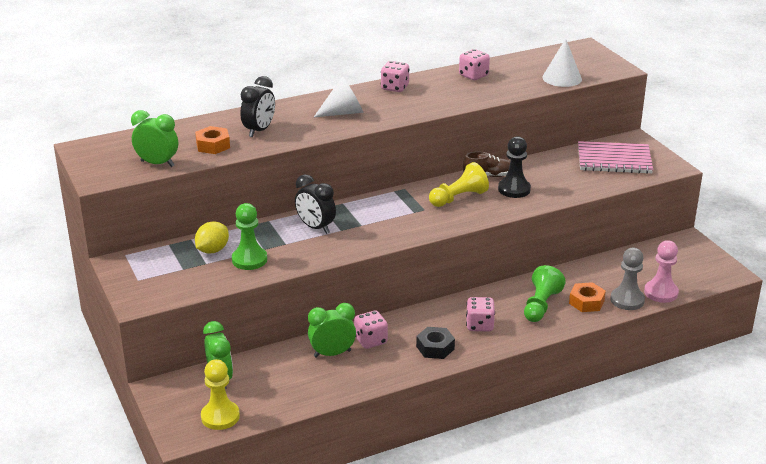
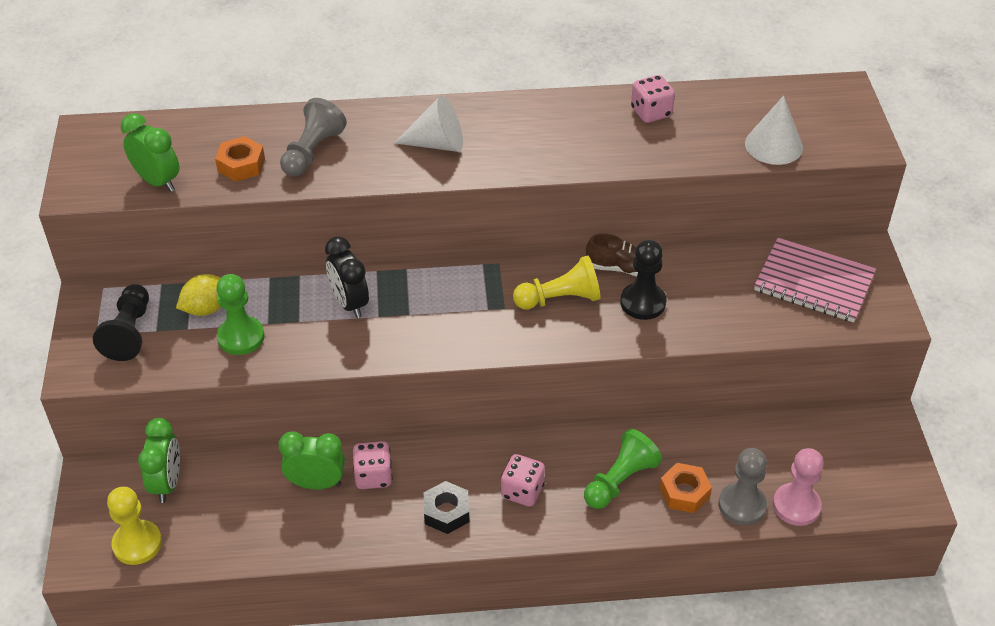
camera: 20 degrees right, 15 degrees up
(163, 274) = (129, 332): none -> black pawn
(259, 130) = (312, 151): black clock -> grey pawn
(395, 88) = (531, 112): pink dice -> none

